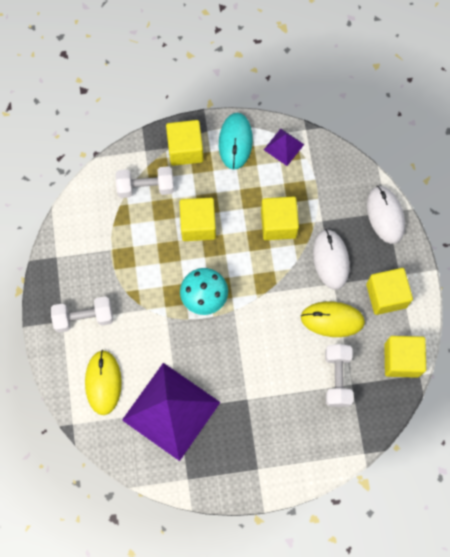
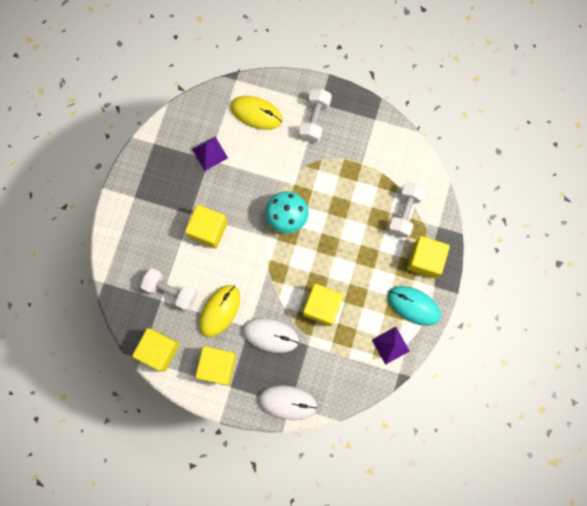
camera: 115 degrees right, 5 degrees up
(171, 411) = (209, 153): purple pyramid -> purple pyramid, size x0.45
(198, 225) = (351, 240): yellow cube -> yellow cube (208, 230)

